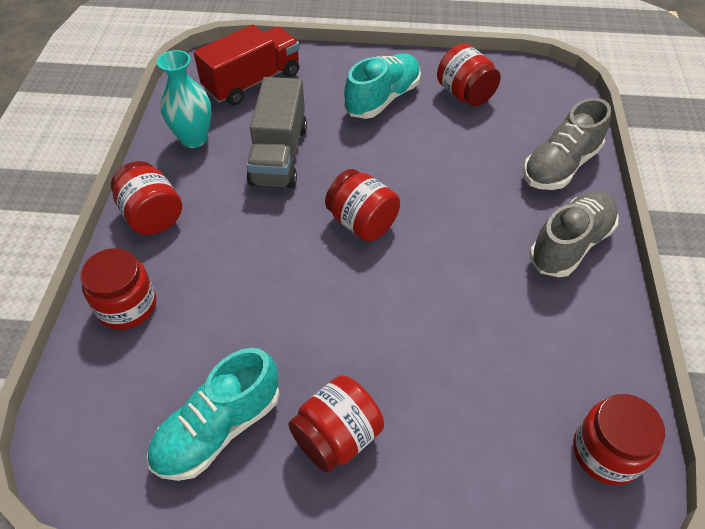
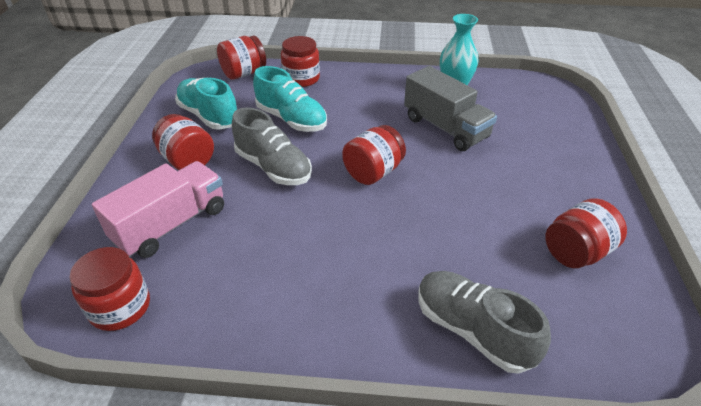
camera: 90 degrees right, 10 degrees down
(152, 216) = (374, 79): red jar -> red jar (244, 73)
(252, 82) = (534, 110): red truck -> none
(279, 155) = (445, 128): grey truck -> grey truck turned 135 degrees counterclockwise
(382, 99) = (542, 187): turquoise shoe -> turquoise shoe (291, 119)
(471, 428) = (171, 224): none -> pink truck
(570, 244) = (349, 319): grey shoe -> grey shoe (273, 167)

